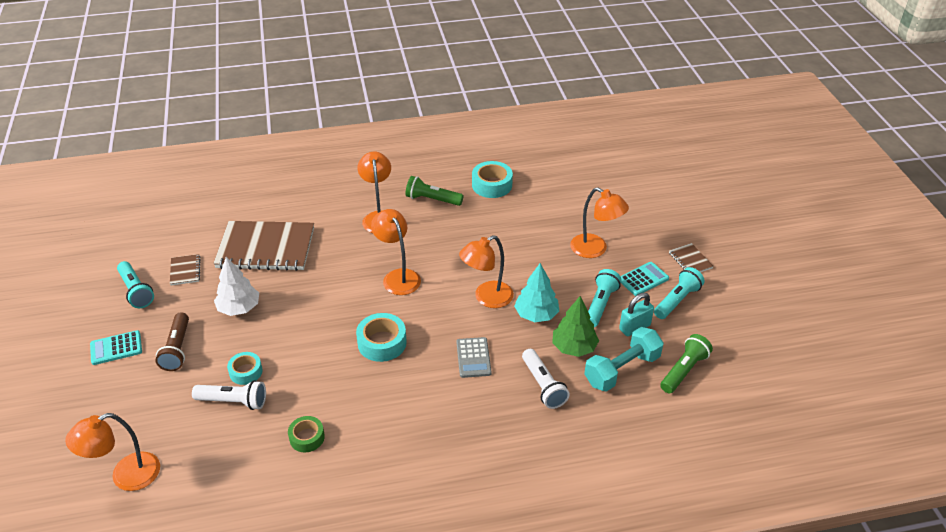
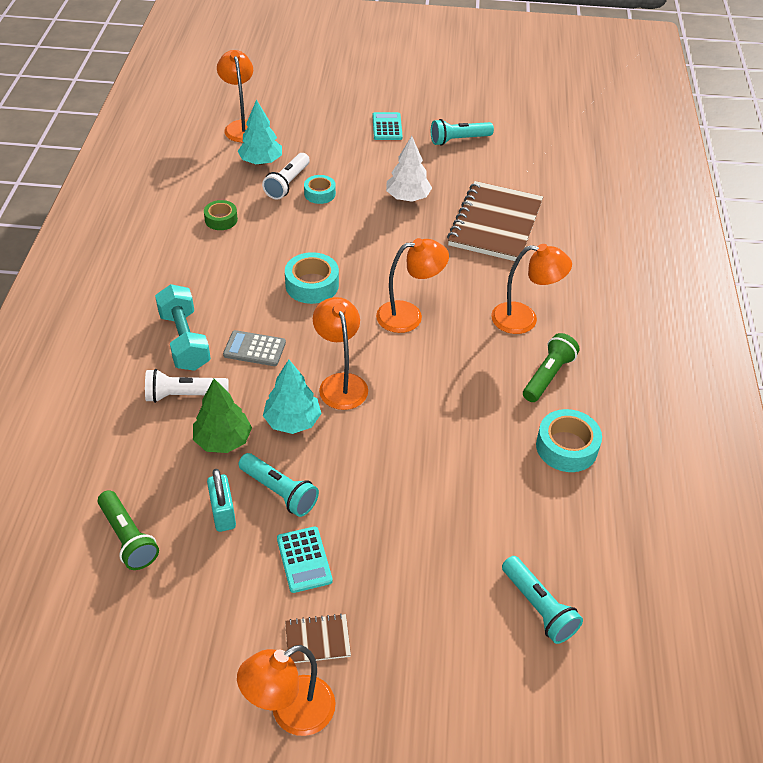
camera: 105 degrees right, 5 degrees up
(177, 349) = (369, 158): brown flashlight -> none
(185, 271) = (478, 169): brown notebook -> none
(196, 436) = (261, 161): none -> turquoise tree
(595, 249) = (386, 524): orange lamp -> orange lamp (291, 713)
(622, 370) = (165, 474): turquoise dumbbell -> turquoise dumbbell (185, 340)
(677, 300) = (246, 584): turquoise flashlight -> turquoise flashlight (538, 607)

